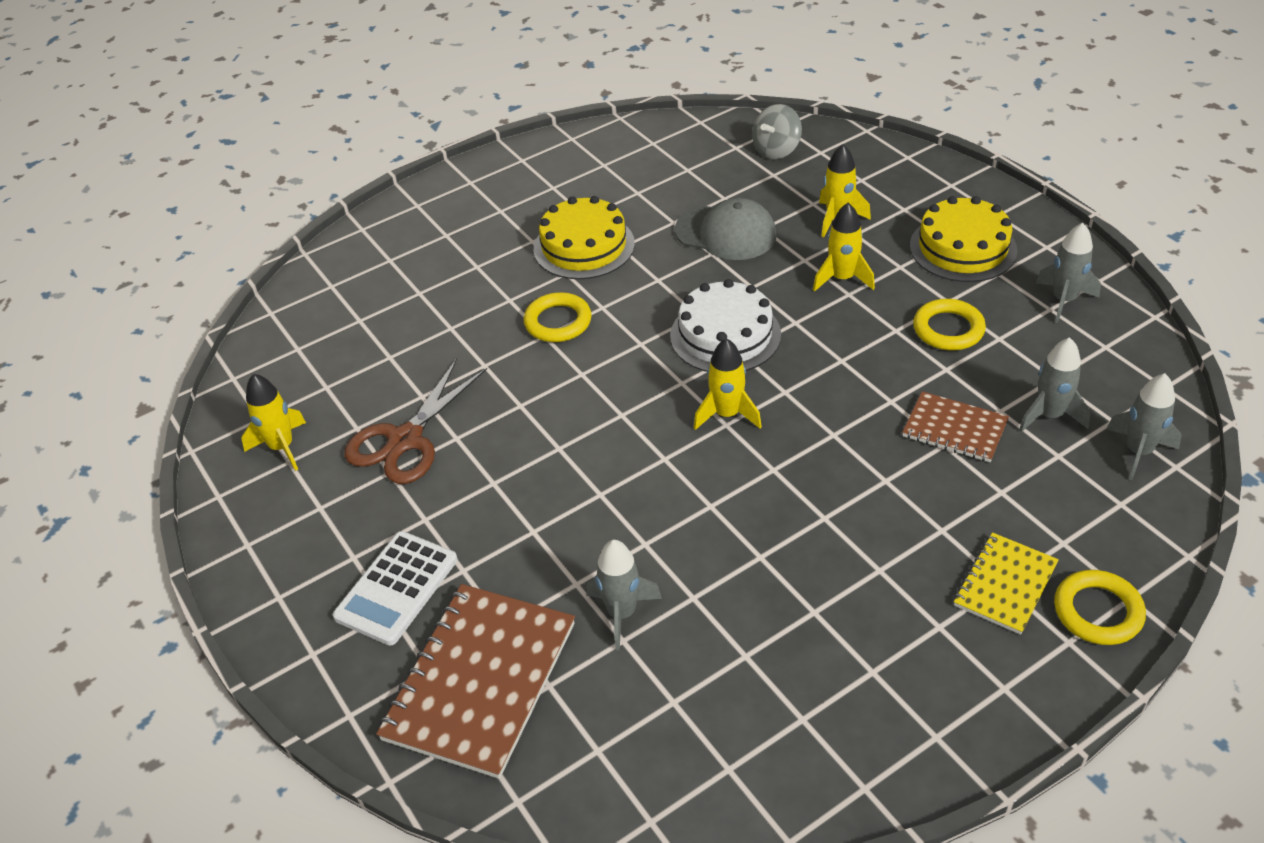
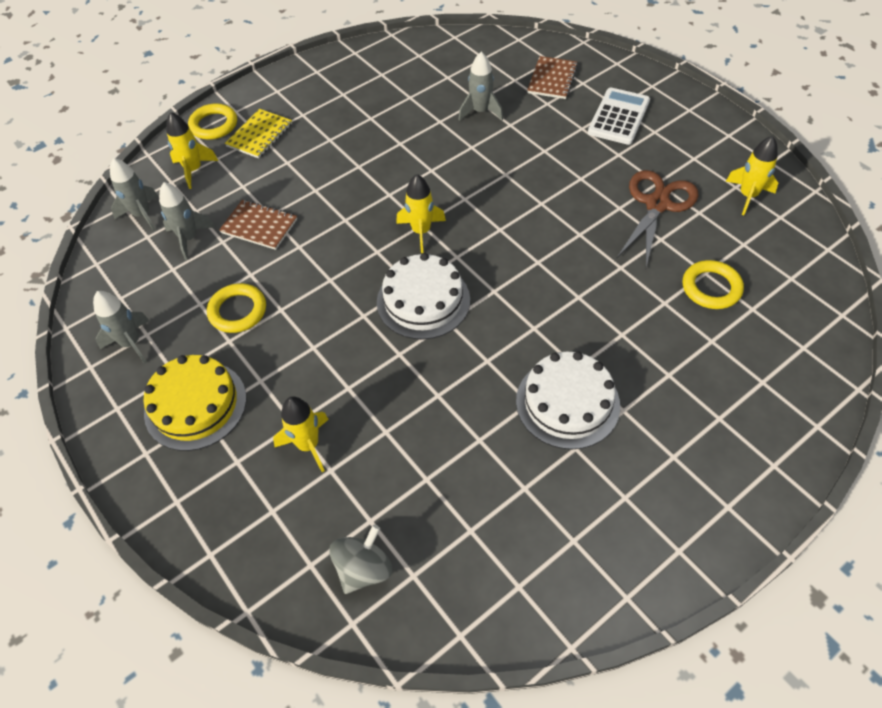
camera: 175 degrees right, 10 degrees up
(480, 681) = (552, 79): brown notebook -> brown notebook, size x0.55
(558, 322) = (570, 310): yellow ring -> yellow ring (711, 288)
(584, 246) = (567, 403): yellow cake -> white cake
(726, 233) = (424, 423): grey cap -> none
(842, 278) = (316, 364): yellow rocket -> yellow rocket (194, 170)

